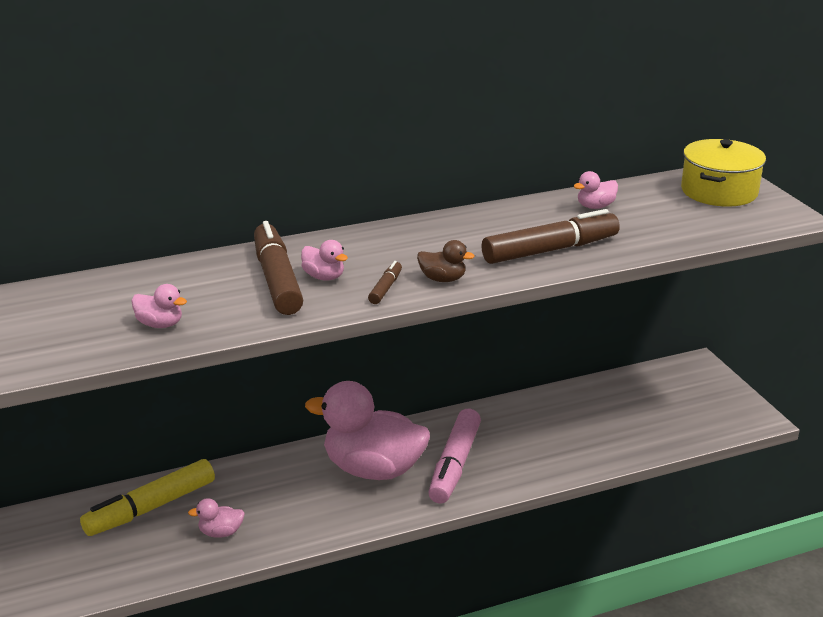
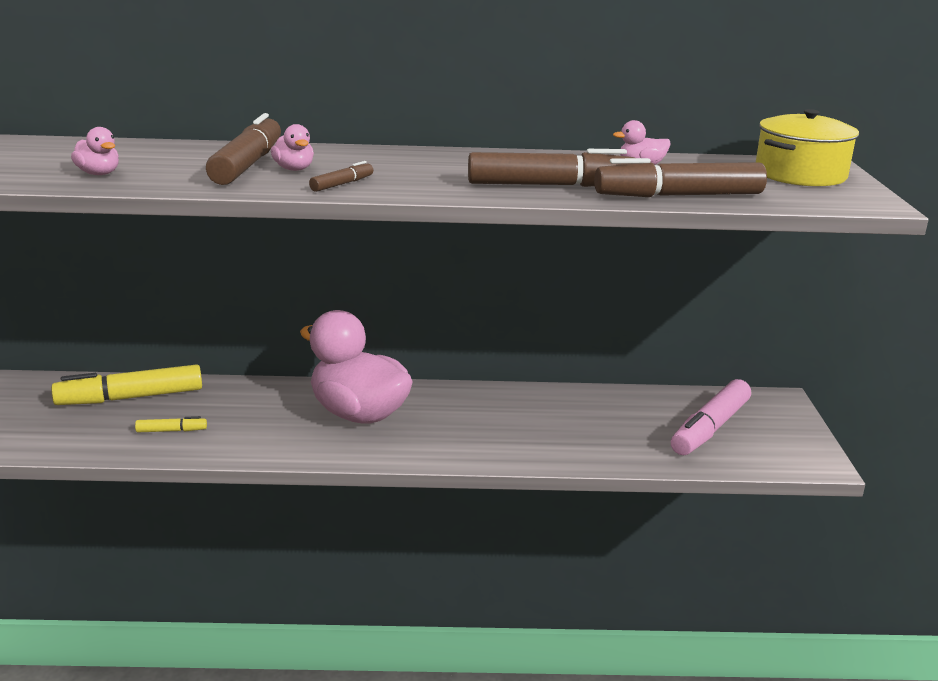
camera: 20 degrees right, 5 degrees down
(221, 532) = (171, 431): pink duck -> yellow marker
(442, 279) = (408, 187): brown duck -> none
(454, 465) = (442, 428): pink marker -> pink marker (709, 428)
(654, 241) = (678, 196): none -> brown marker

